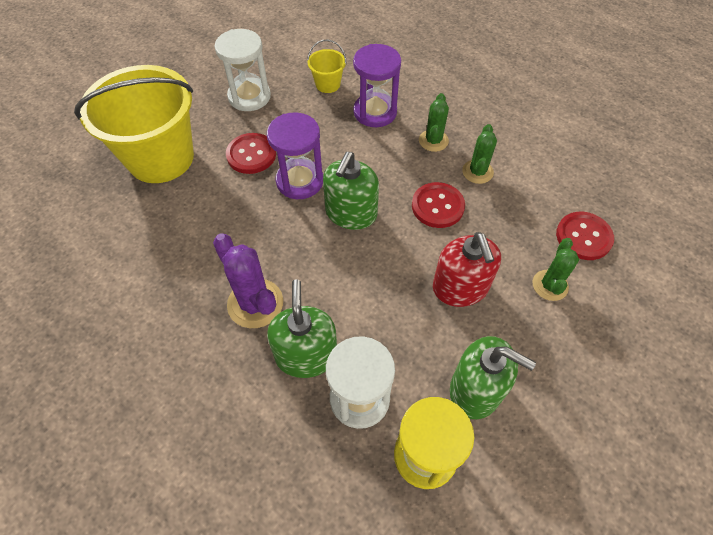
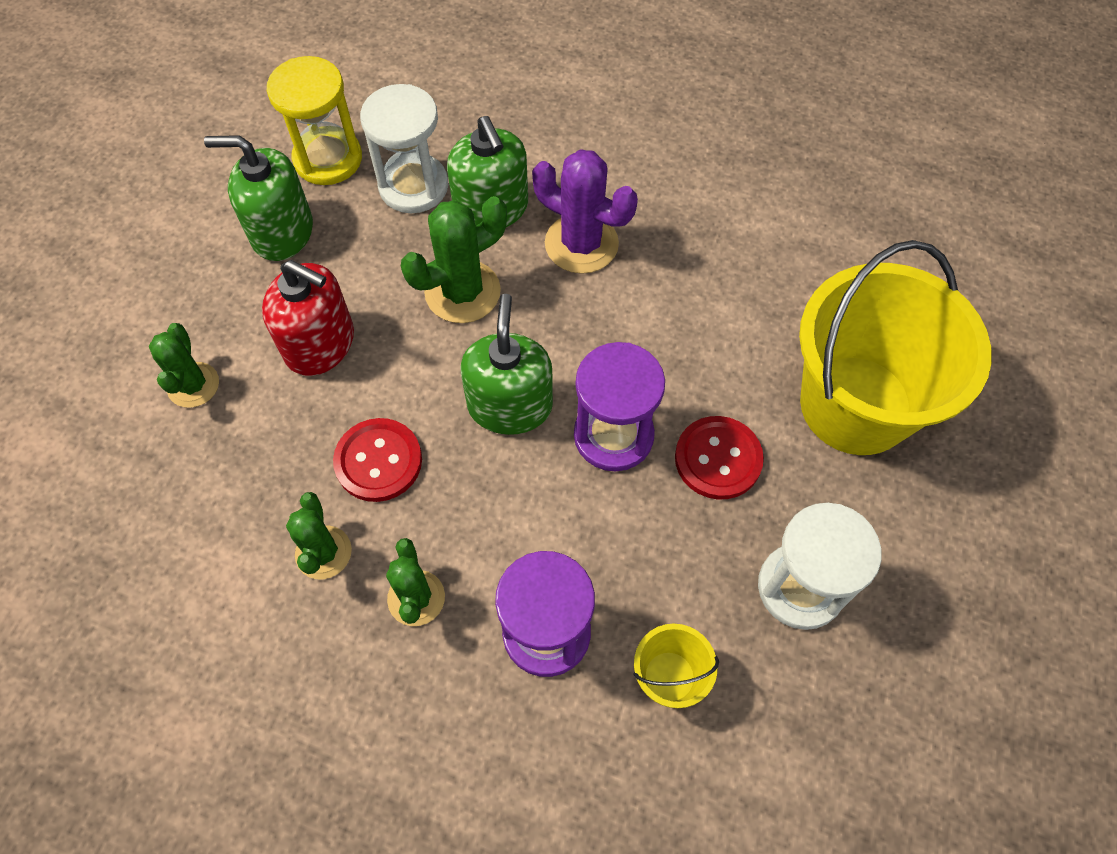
camera: 160 degrees right, 5 degrees up
(353, 294) = (462, 292): none -> green cactus
(460, 287) = (320, 344): red soap dispenser -> red soap dispenser turned 150 degrees clockwise
(583, 237) = (139, 480): red button -> none

